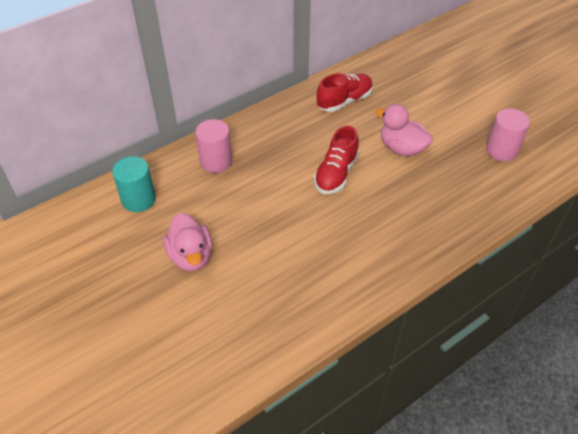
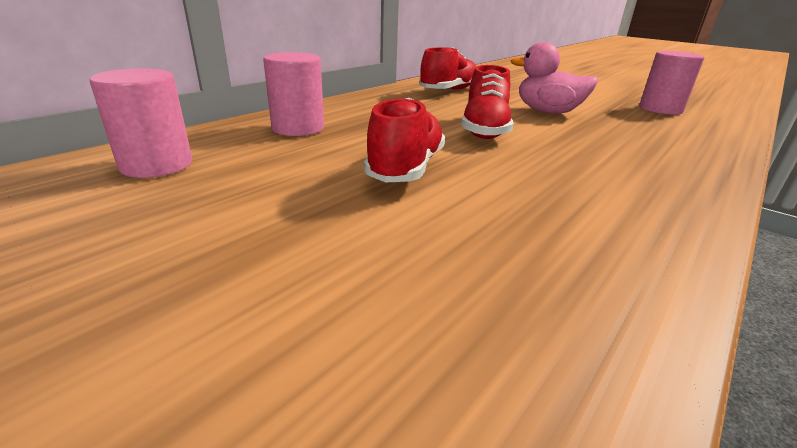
camera: 15 degrees left, 20 degrees down
(138, 199) = (156, 165): turquoise cylinder -> pink cylinder
(191, 256) = (274, 222): pink duck -> none
(265, 218) = (406, 168): none -> red shoe

